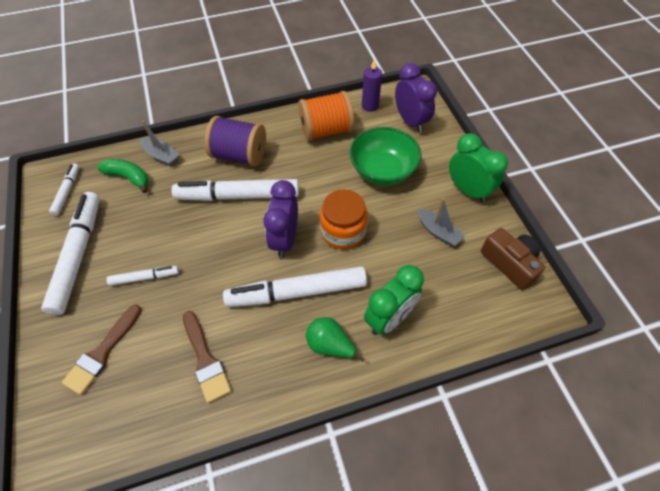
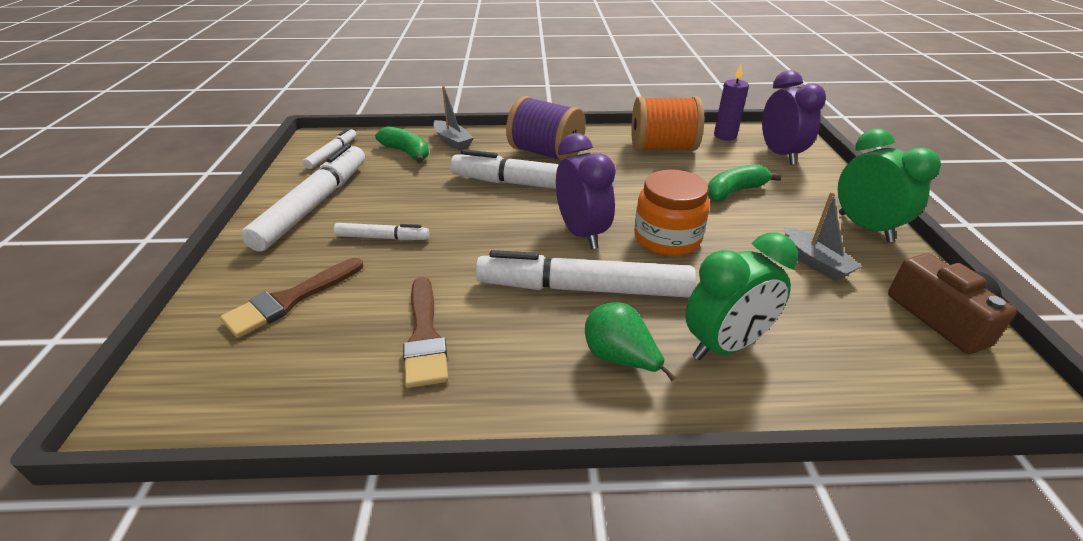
camera: 15 degrees right, 20 degrees down
(285, 239) = (582, 233): purple clock -> purple clock turned 135 degrees clockwise
(382, 171) = (735, 191): green bowl -> green banana

